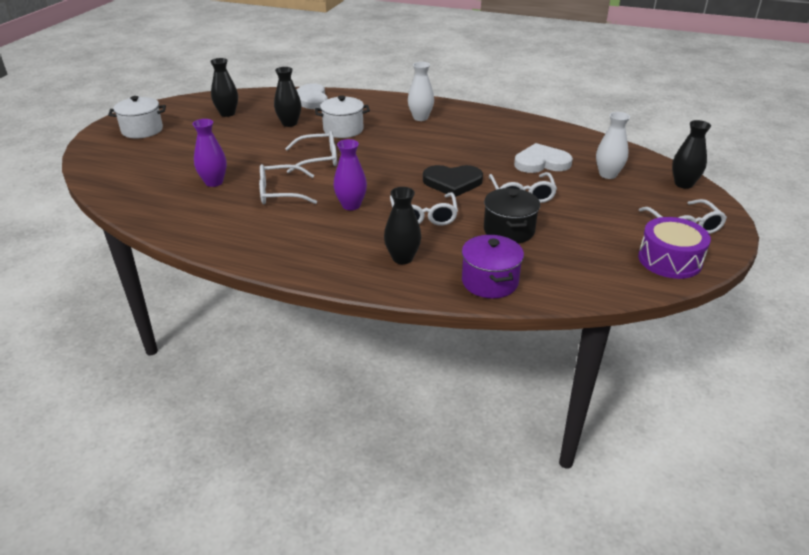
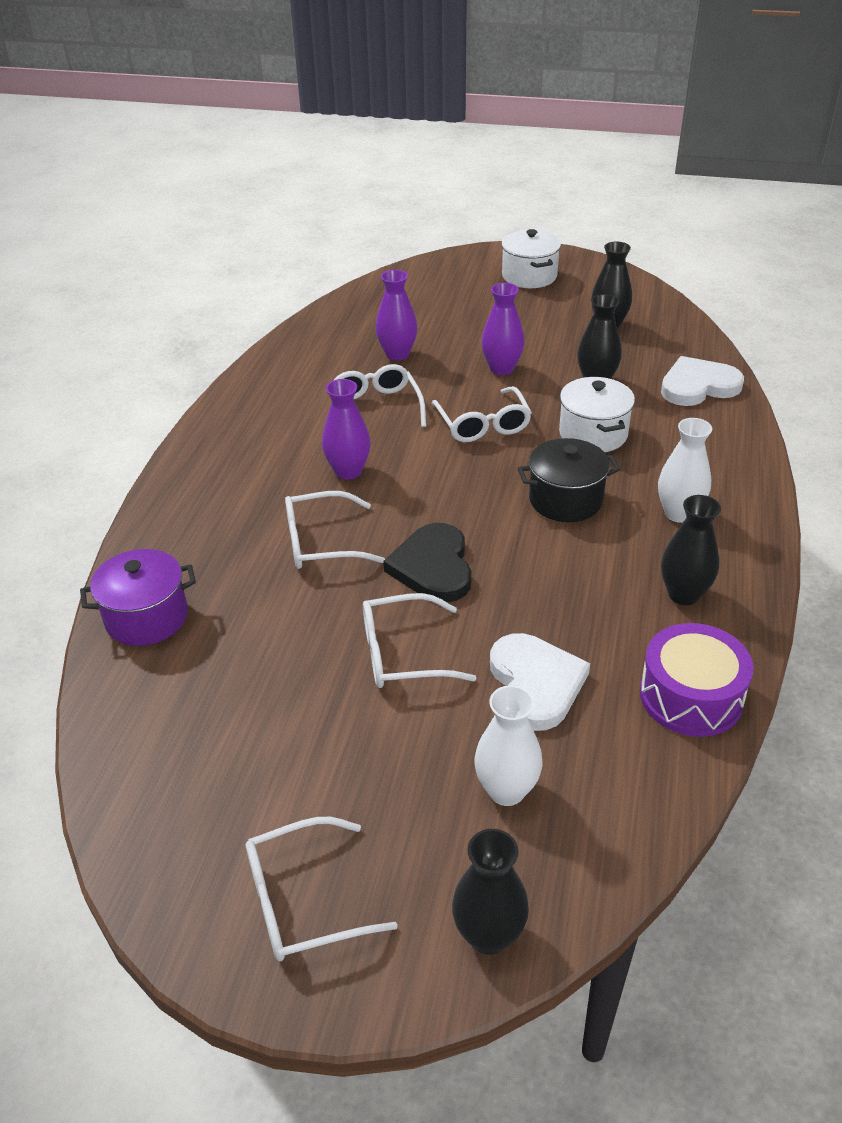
camera: 85 degrees right, 5 degrees up
(257, 148) = (501, 369): none -> purple vase
(402, 258) = (211, 531): black vase -> black vase (683, 594)
(509, 230) = (283, 637): black pot -> black pot (565, 500)
(669, 260) = (184, 855): purple drum -> purple drum (691, 696)

